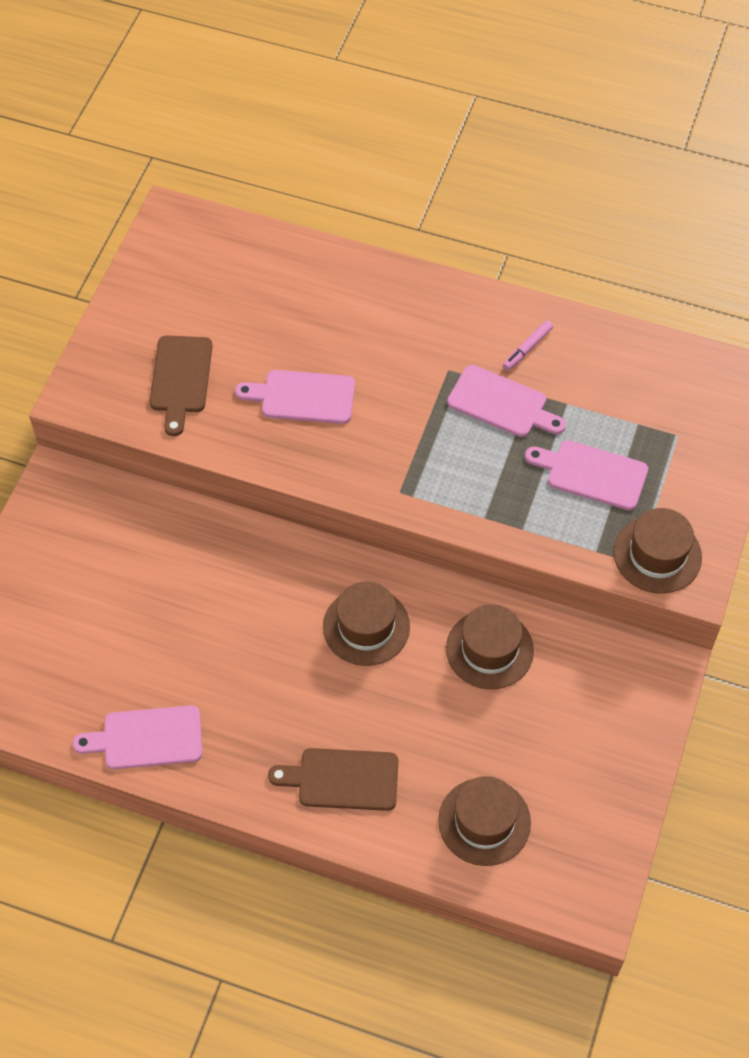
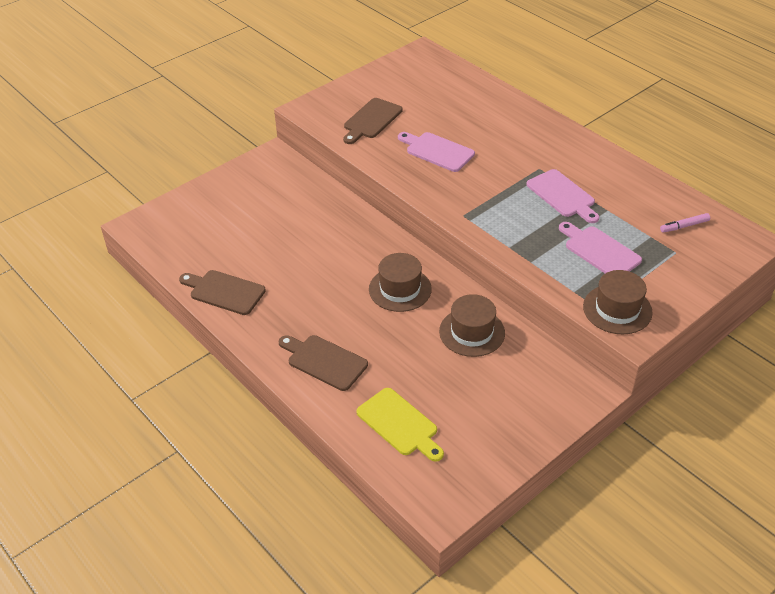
camera: 30 degrees right, 15 degrees down
(147, 738) = (224, 292): pink cutting board -> brown cutting board
(484, 821) = (399, 424): brown hat -> yellow cutting board
(527, 349) = (599, 175): pink marker -> pink marker (684, 226)

